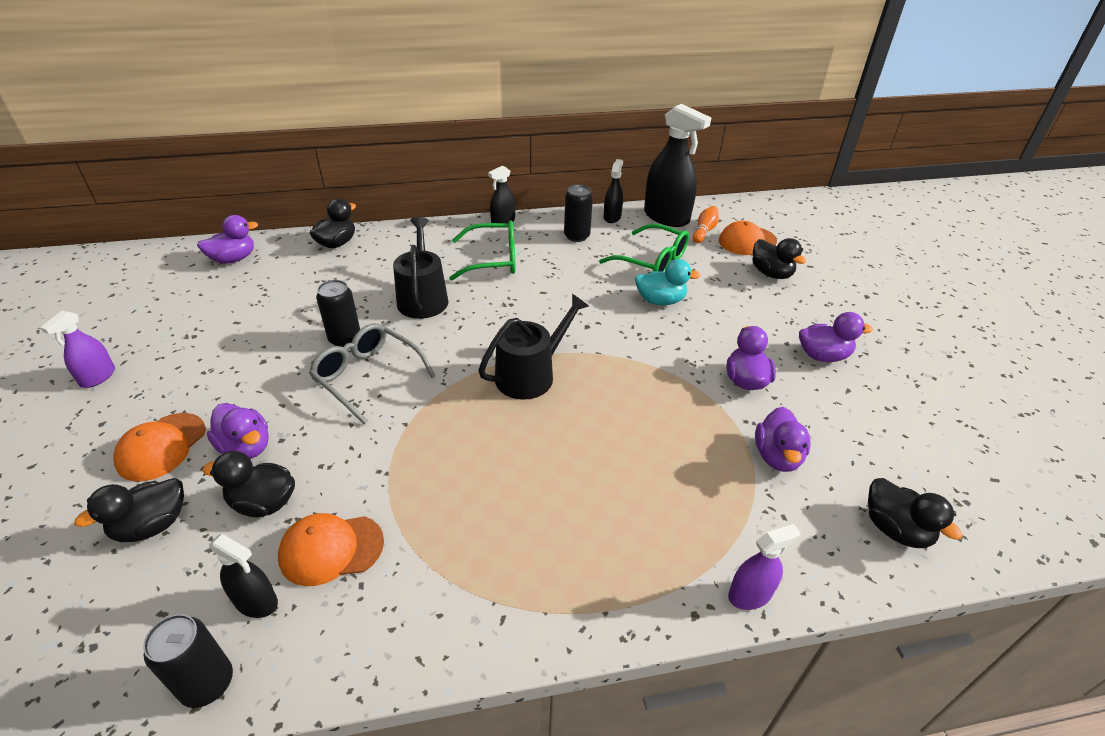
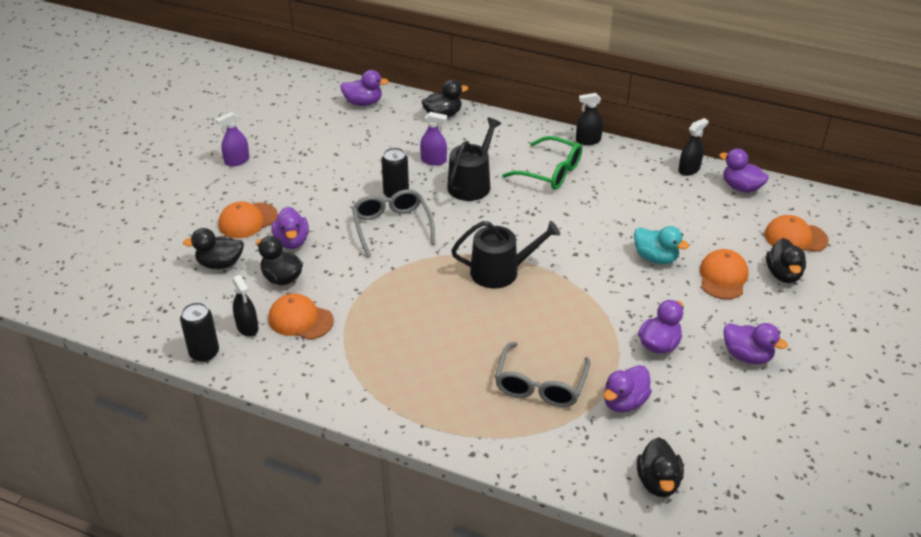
camera: 35 degrees right, 0 degrees up
(576, 236) = (639, 176): black can -> none
(652, 261) = (684, 222): green glasses -> none
(666, 217) = (741, 187): black spray bottle -> purple duck
(684, 482) = (540, 385): none -> grey glasses
(704, 231) = (763, 213): orange bowling pin -> none
(730, 294) = (723, 277): none -> orange cap
(750, 595) = (516, 462): purple spray bottle -> purple spray bottle (433, 160)

